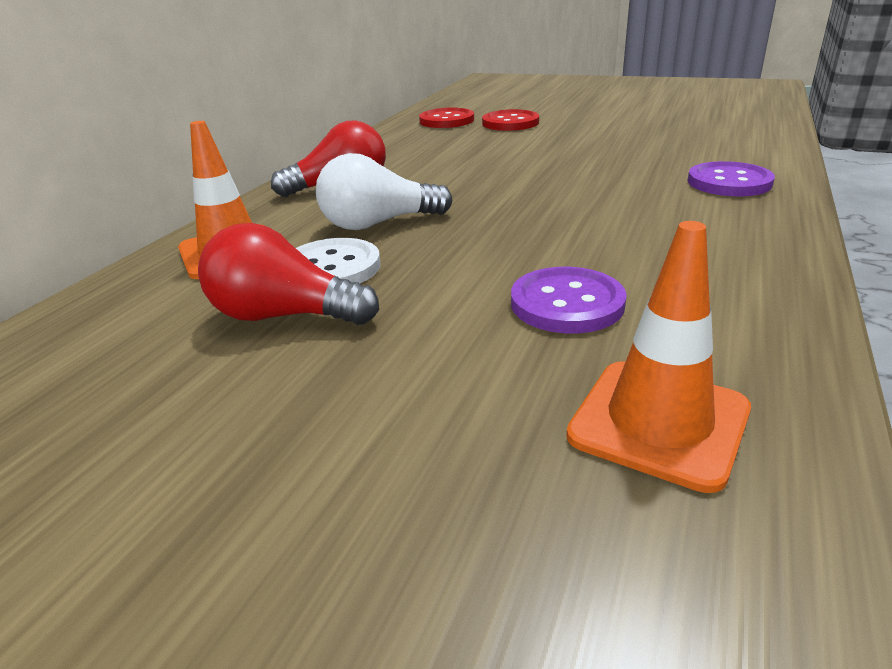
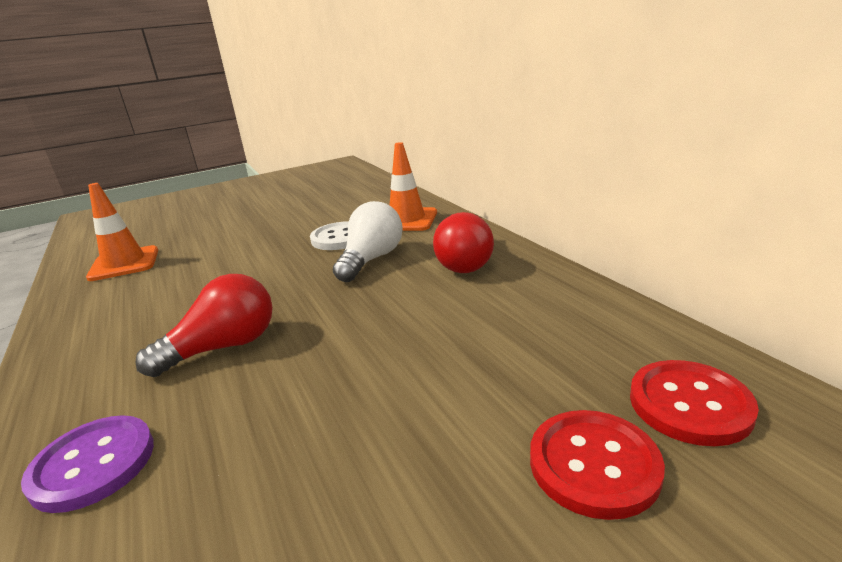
camera: 130 degrees right, 5 degrees down
(284, 316) = (317, 223): red light bulb -> red light bulb (224, 347)
(567, 303) = (192, 278): purple button -> none

